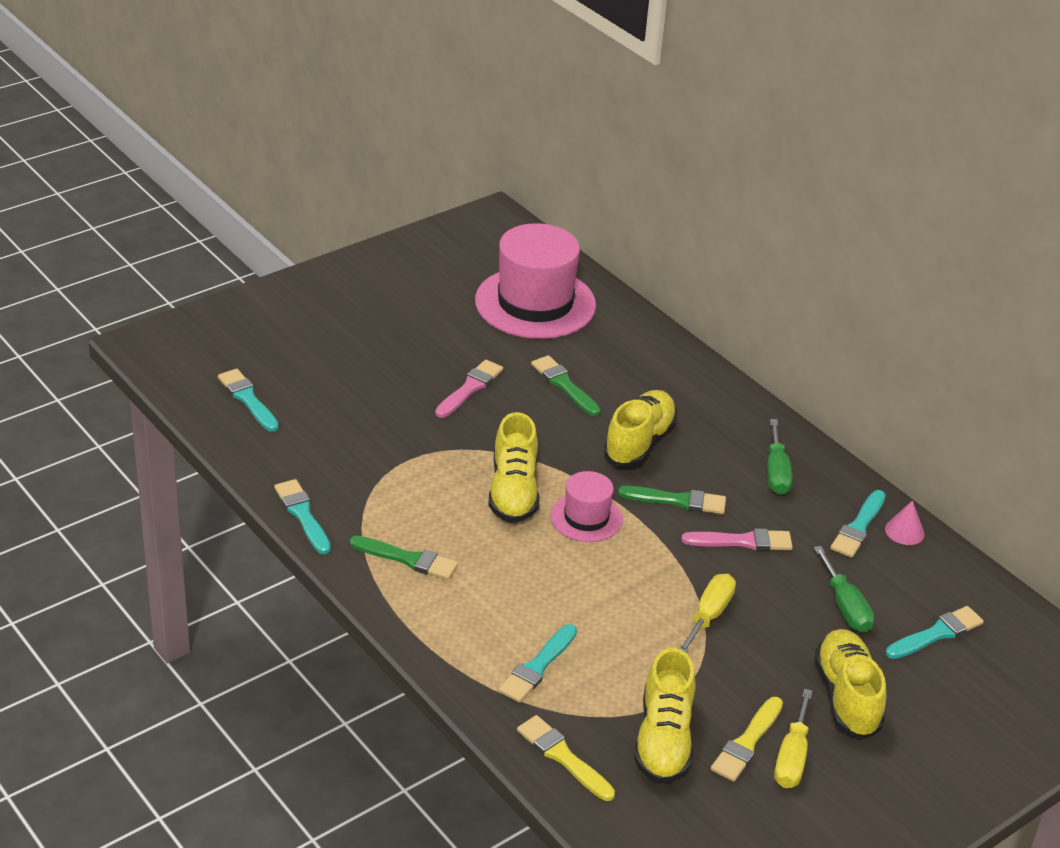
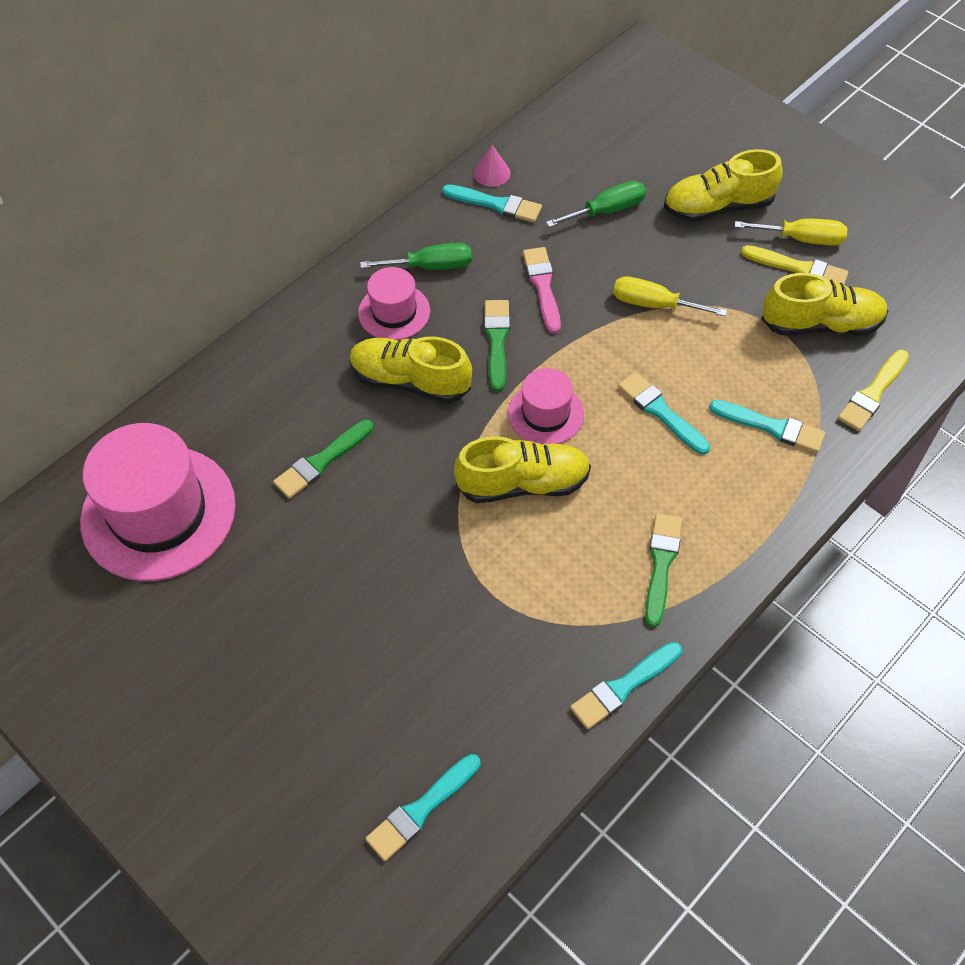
camera: 95 degrees left, 20 degrees up
(470, 388) = (346, 555): pink brush -> none
(722, 443) = (394, 312): none -> pink hat
(937, 634) = (619, 152): turquoise brush -> turquoise brush (660, 412)

